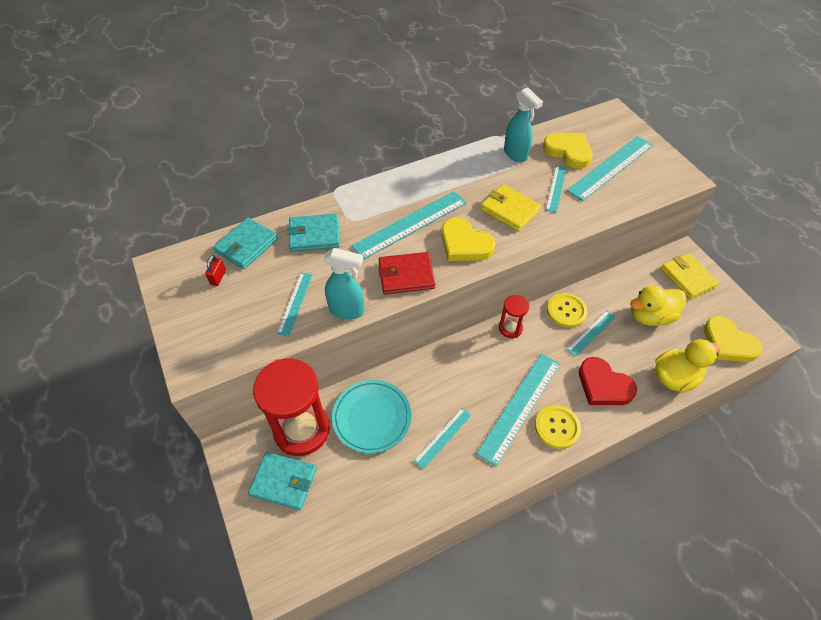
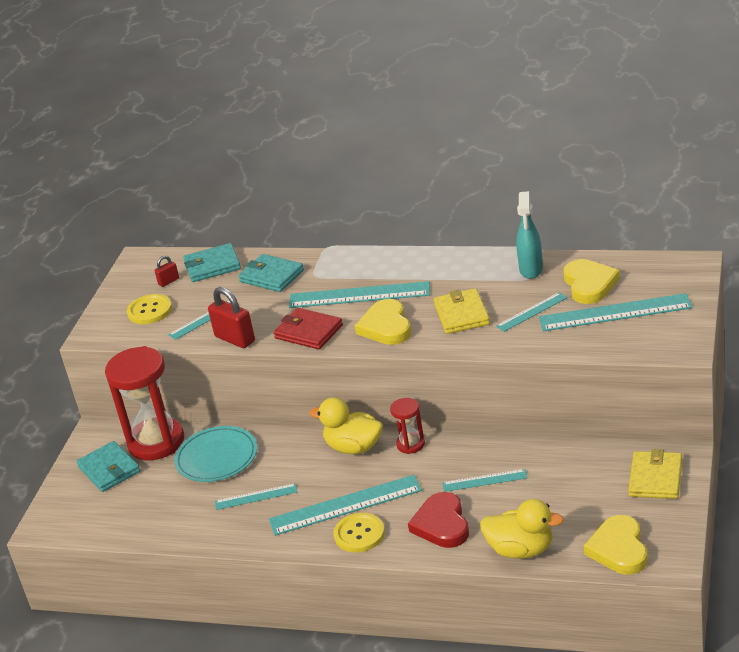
camera: 45 degrees right, 20 degrees down
(347, 310) = (235, 339): turquoise spray bottle -> red padlock
(566, 311) = (483, 453): yellow button -> yellow button (150, 311)
(650, 316) = (565, 493): yellow duck -> yellow duck (353, 447)

